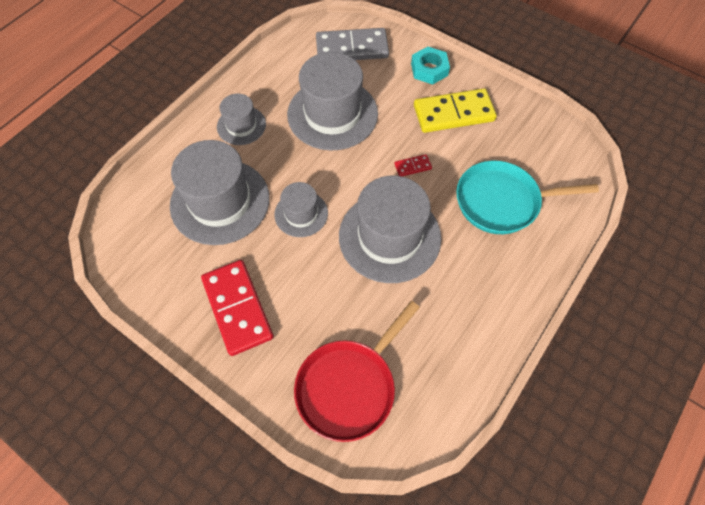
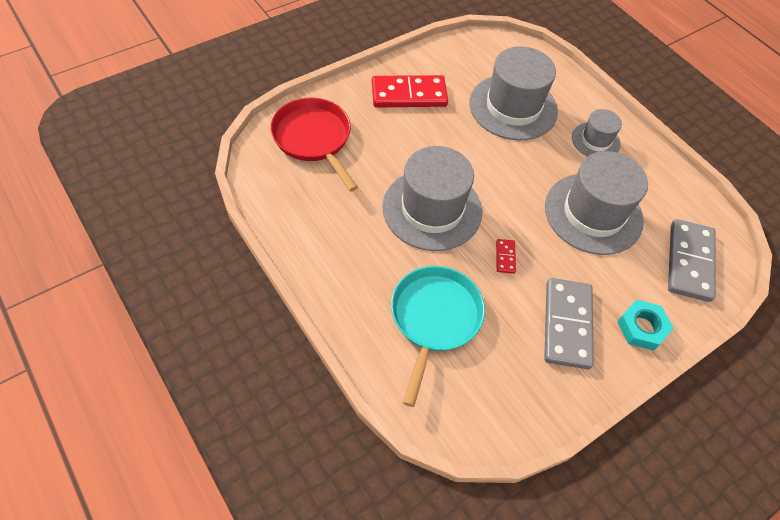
camera: 105 degrees right, 5 degrees down
(301, 214) = (481, 155): grey hat -> none
(453, 113) = (567, 324): yellow domino -> grey domino

